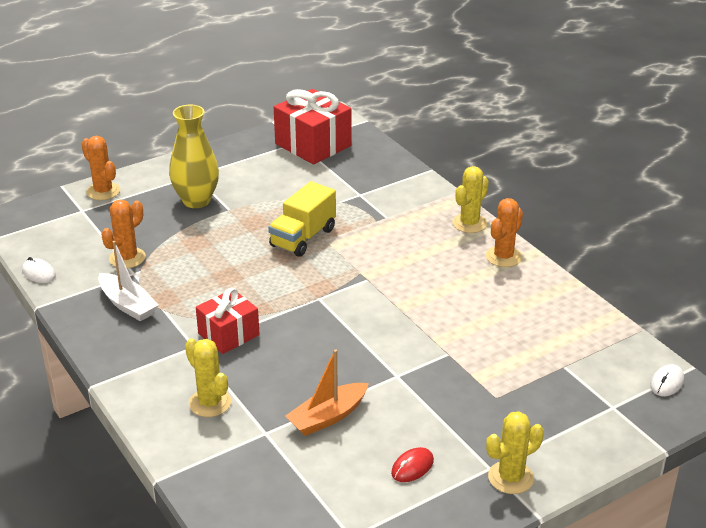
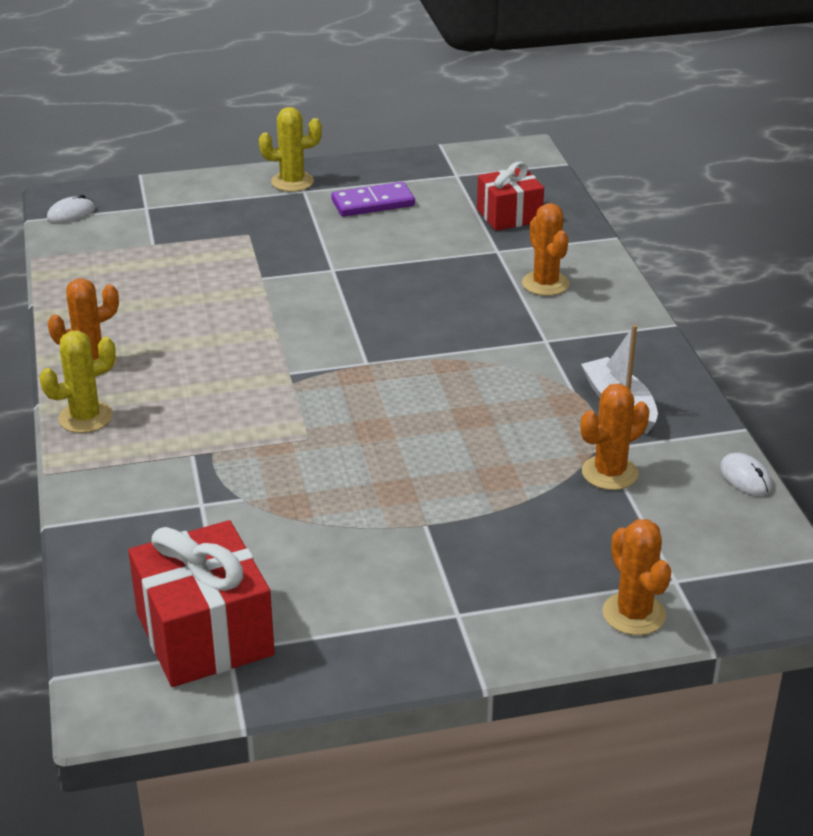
camera: 160 degrees left, 0 degrees up
(196, 200) = (473, 554): yellow vase -> none
(210, 403) = (545, 284): yellow cactus -> orange cactus
(228, 334) = (499, 344): red gift -> red gift (509, 216)
(303, 238) = (337, 448): yellow truck -> none
(327, 417) = (428, 250): orange boat -> none
(412, 467) = (373, 203): red mouse -> purple domino

